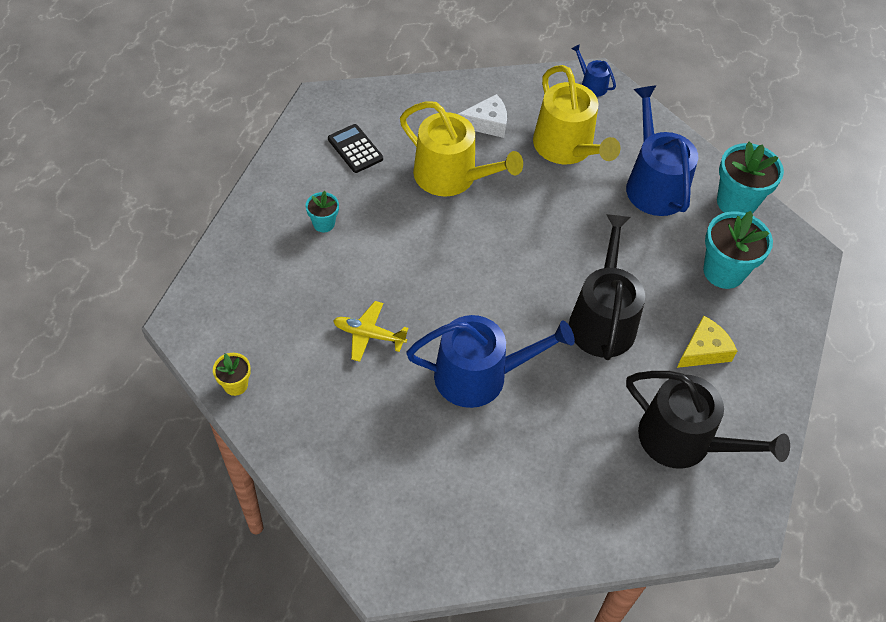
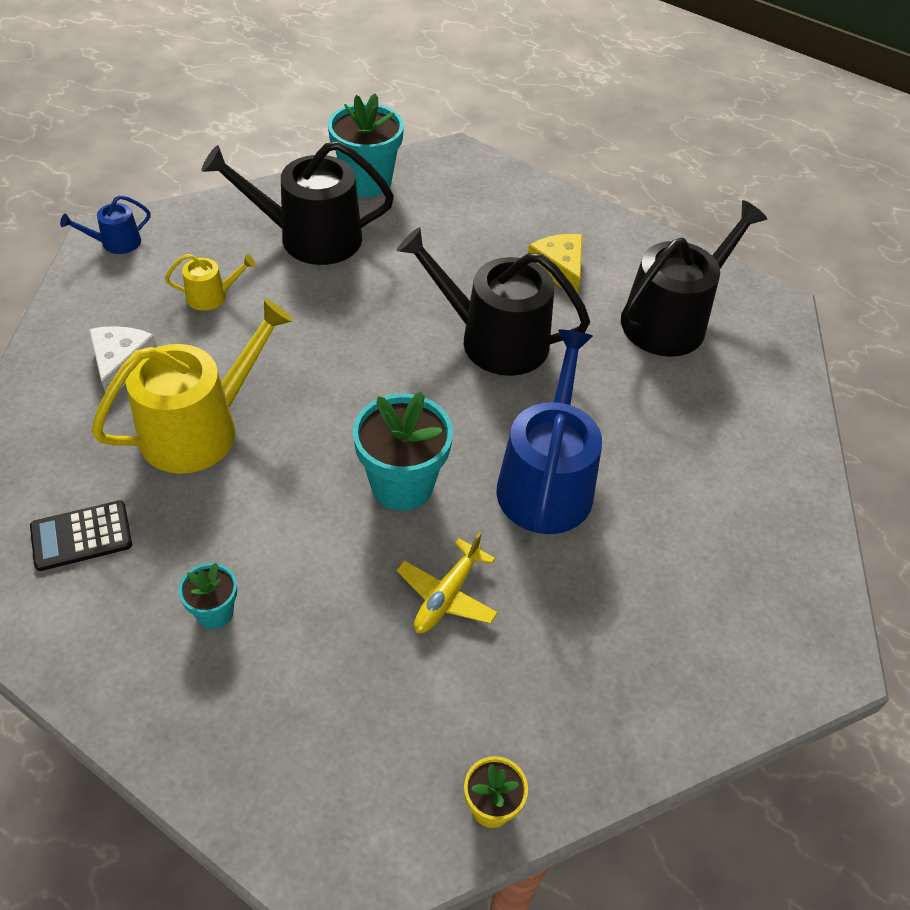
camera: 75 degrees left, 5 degrees down
(567, 148) = (212, 296): yellow watering can -> yellow watering can, size x0.46
(653, 184) = (309, 237): blue watering can -> black watering can
(723, 271) = (459, 221): turquoise flower pot -> turquoise flower pot (402, 485)

